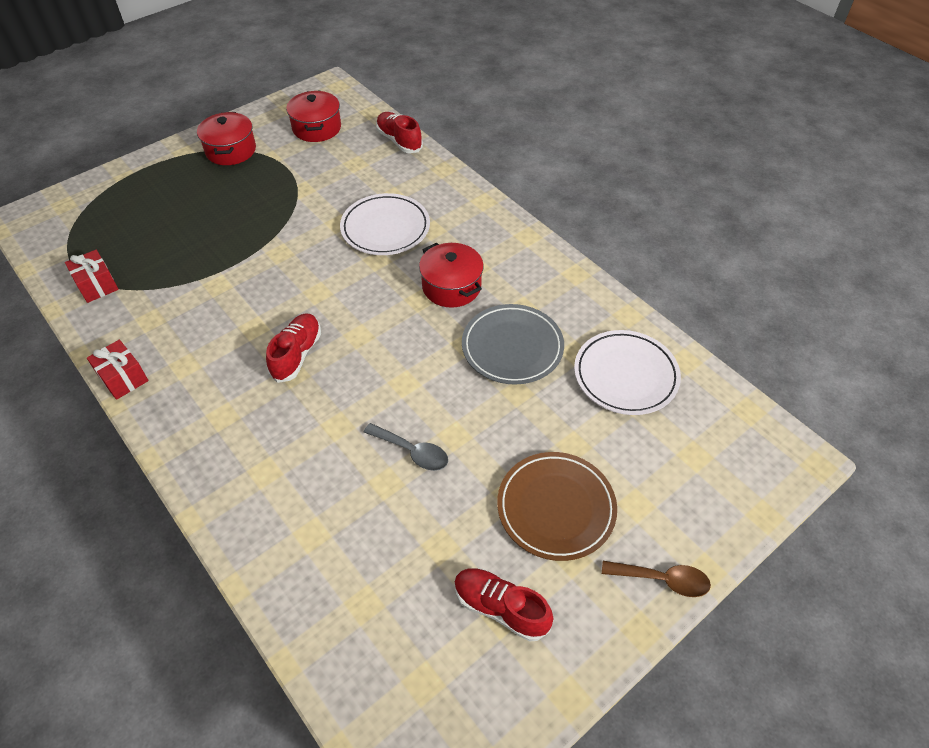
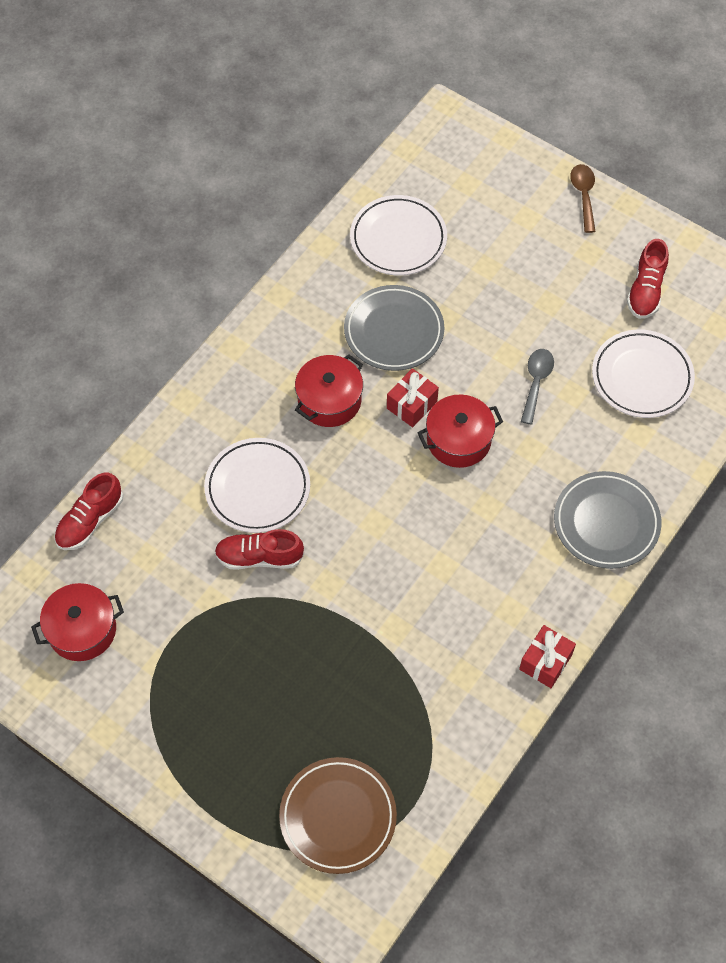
camera: 105 degrees left, 10 degrees up
(97, 285) = (434, 760): red gift -> red gift (411, 405)
(226, 468) = (606, 522): none -> grey plate
(231, 150) = (154, 720): red pot -> red pot (458, 440)
(297, 354) = (463, 512): red shoe -> red shoe (259, 557)
(381, 561) = (642, 377): none -> white plate
(556, 508) = (550, 269): brown plate -> brown plate (338, 817)

